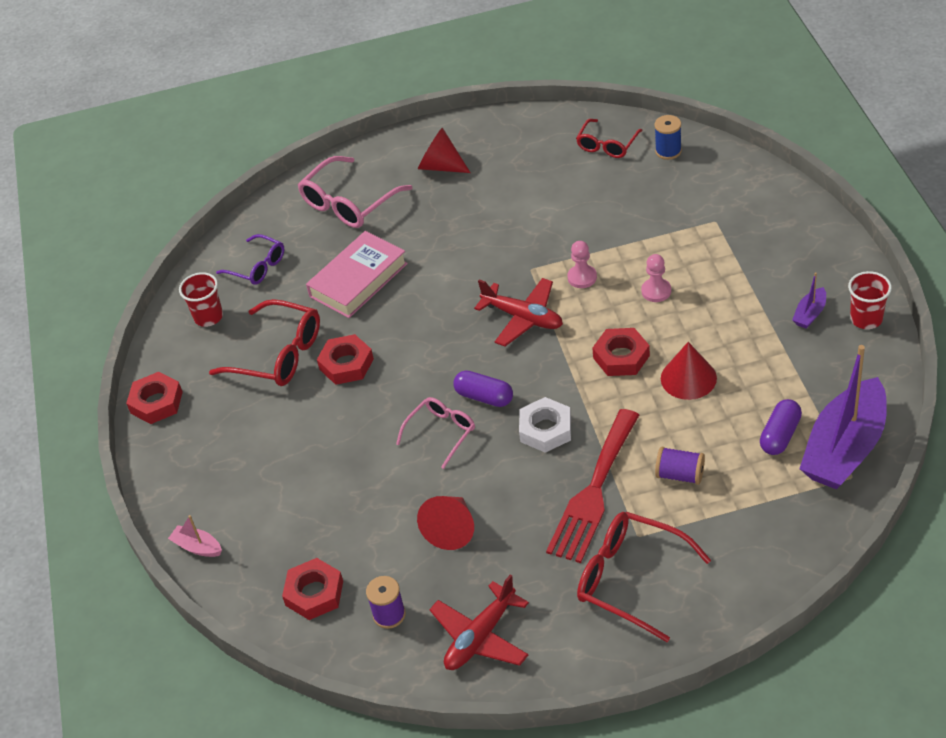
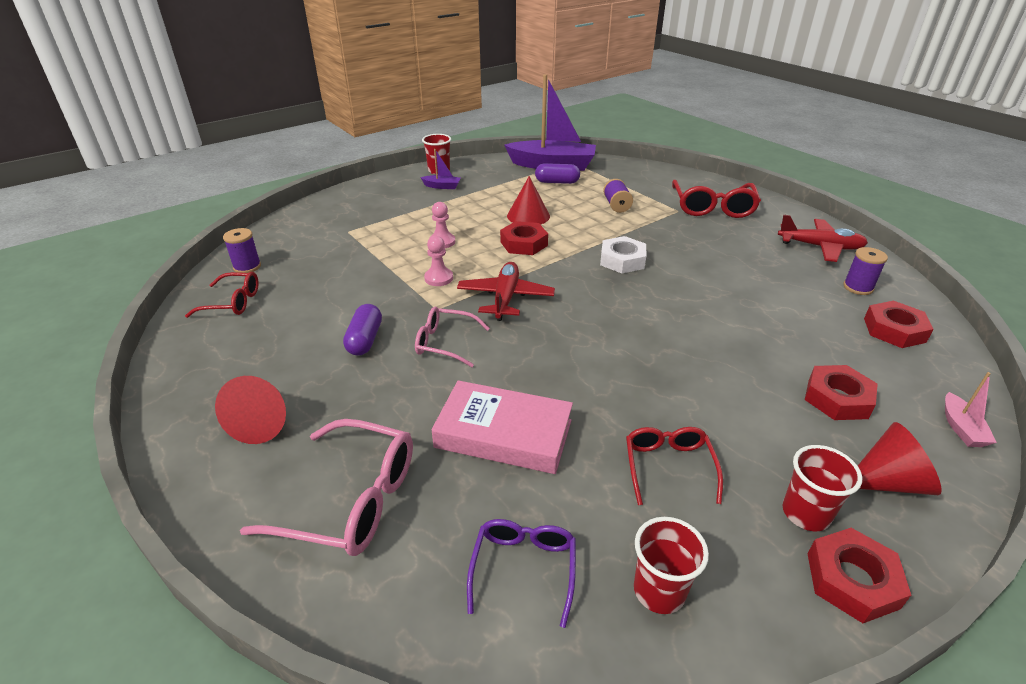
camera: 120 degrees left, 10 degrees down
(203, 406) = (805, 513): none -> red cup
(278, 355) = (668, 467): red glasses -> red glasses, size x0.62
(346, 364) = (639, 398): red nut -> red nut (837, 398)
(441, 433) = (671, 309): pink glasses -> pink glasses (445, 343)
(451, 529) = (755, 279): red cone -> red cone (888, 481)
(484, 397) = (613, 296): purple capsule -> purple capsule (365, 340)
(594, 492) = (660, 231): red fork -> none
(668, 151) = (247, 267): blue spool -> purple spool

